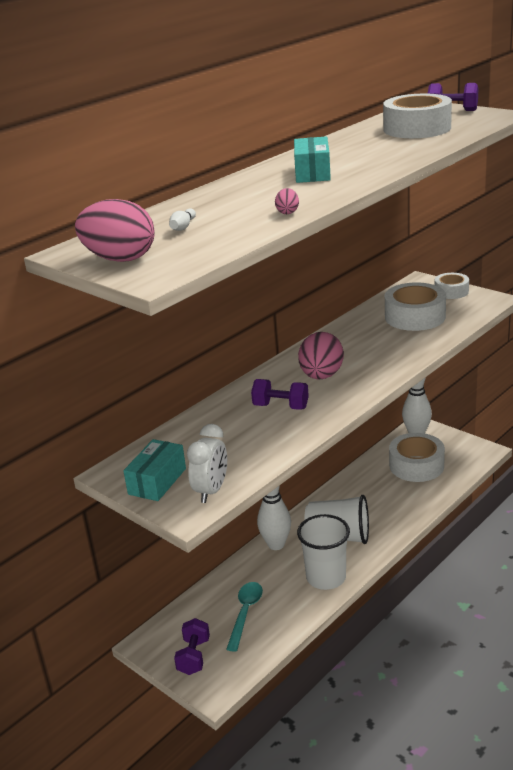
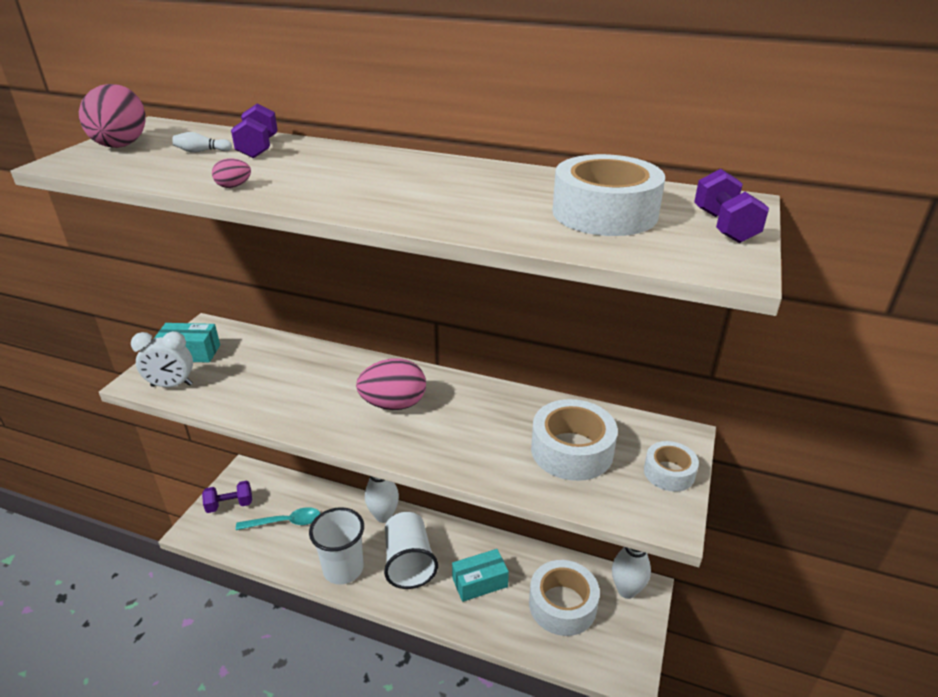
camera: 65 degrees right, 5 degrees up
(281, 407) = (323, 391): purple dumbbell -> purple dumbbell (258, 148)
(312, 173) = (380, 179): turquoise box -> turquoise box (479, 582)

